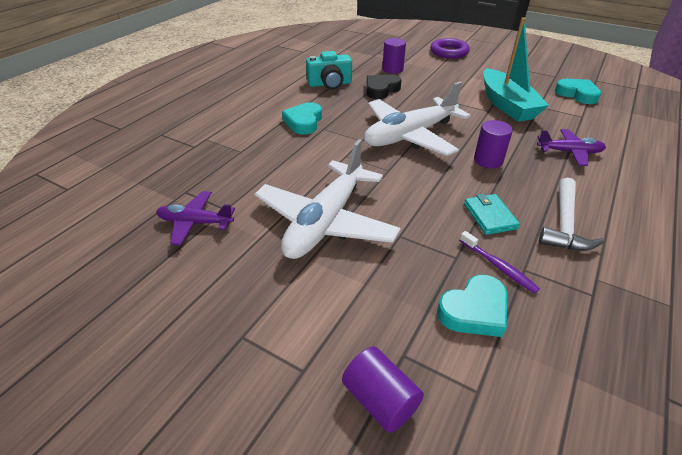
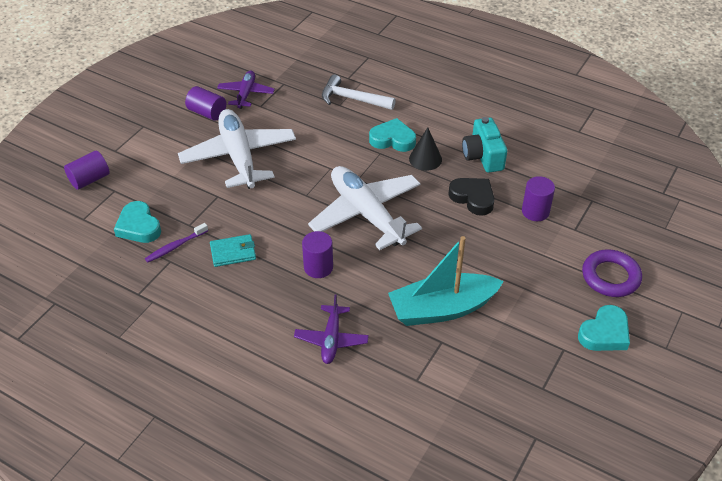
camera: 90 degrees right, 5 degrees up
(227, 259) = (207, 113): none -> purple cylinder
(326, 221) = (239, 157): white plane -> white plane turned 45 degrees clockwise
(333, 107) = (425, 159): none -> black cone
(564, 224) = (216, 300): white hammer -> white hammer (352, 99)
(577, 94) = (481, 395): turquoise heart -> turquoise heart (604, 333)

